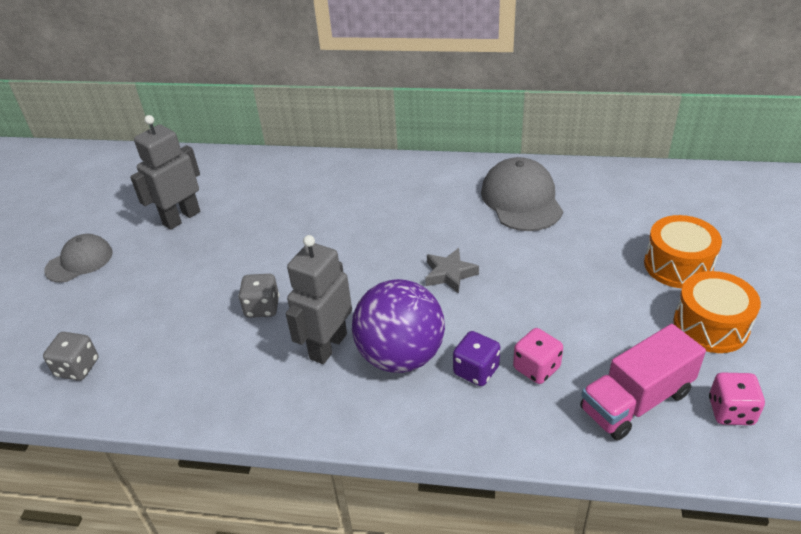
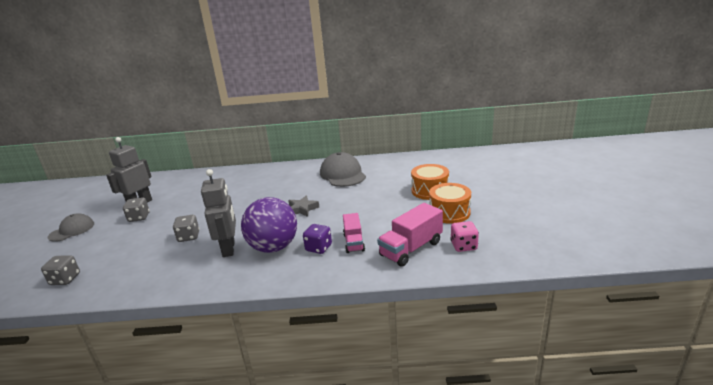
camera: 10 degrees left, 15 degrees down
(181, 250) = (139, 217): none -> grey dice
(328, 346) = (229, 249): grey robot -> grey robot turned 150 degrees clockwise
(536, 368) = (354, 242): pink dice -> pink truck

